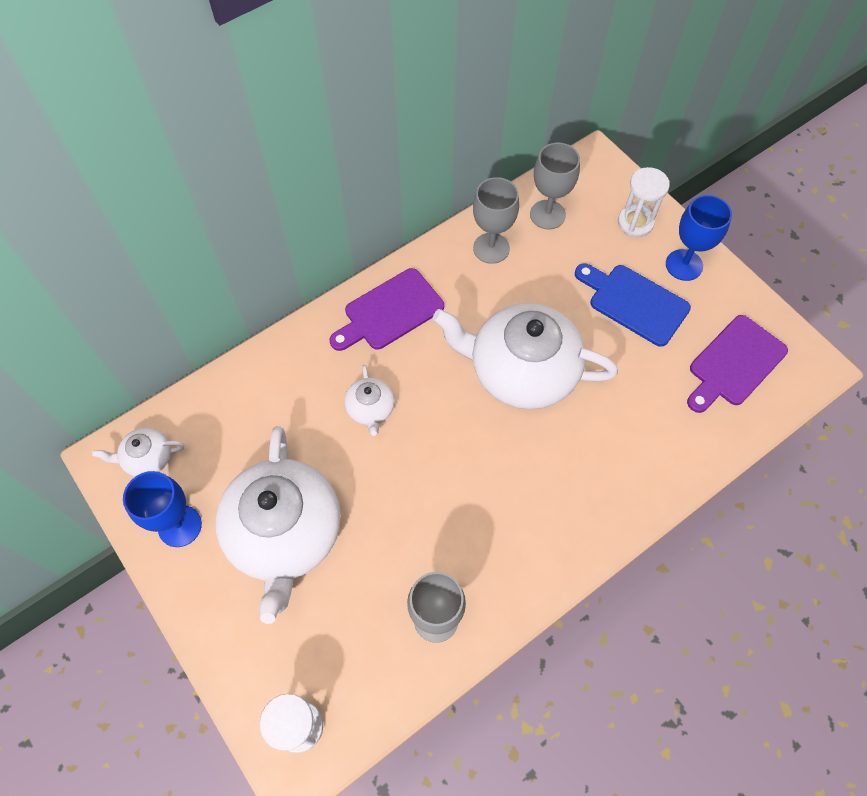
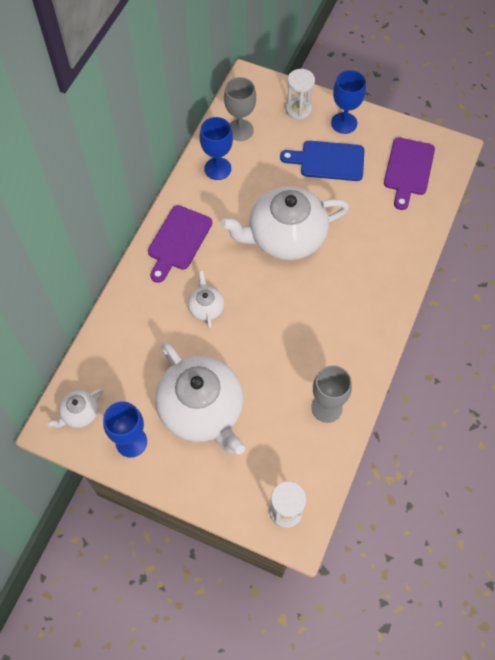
camera: 30 degrees left, 0 degrees up
(370, 409) = (206, 307): white teapot -> white teapot turned 150 degrees counterclockwise
(491, 248) = (217, 168): grey goblet -> blue goblet

